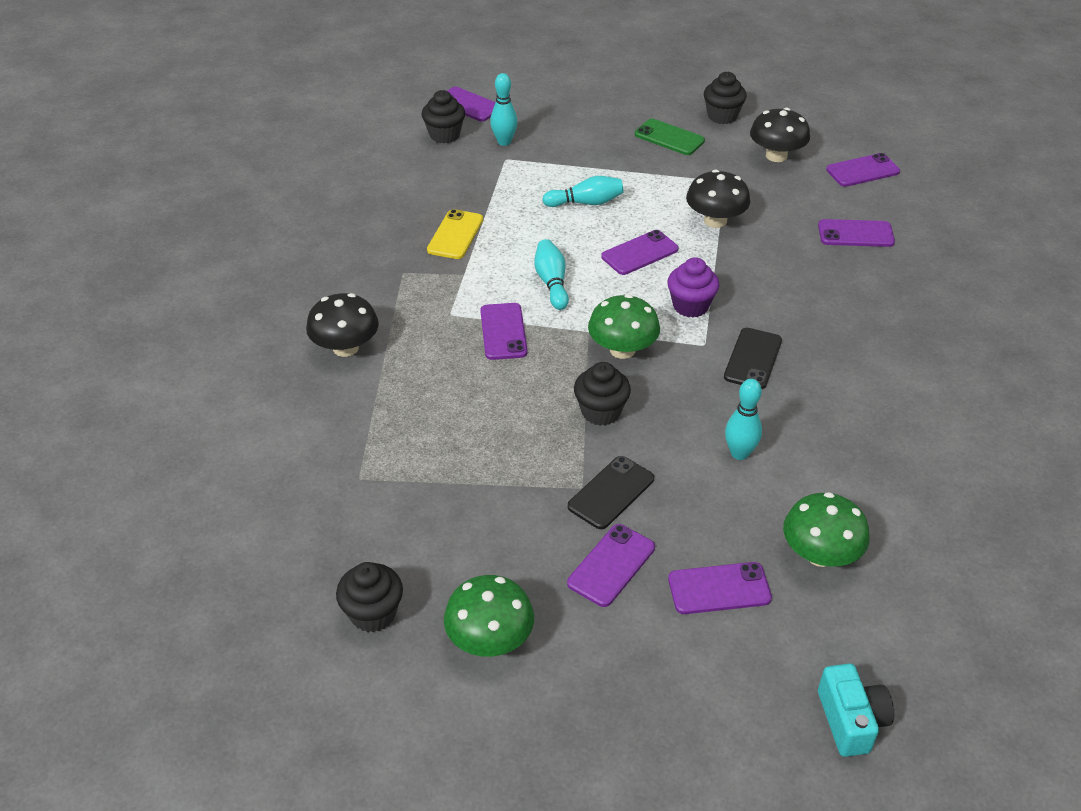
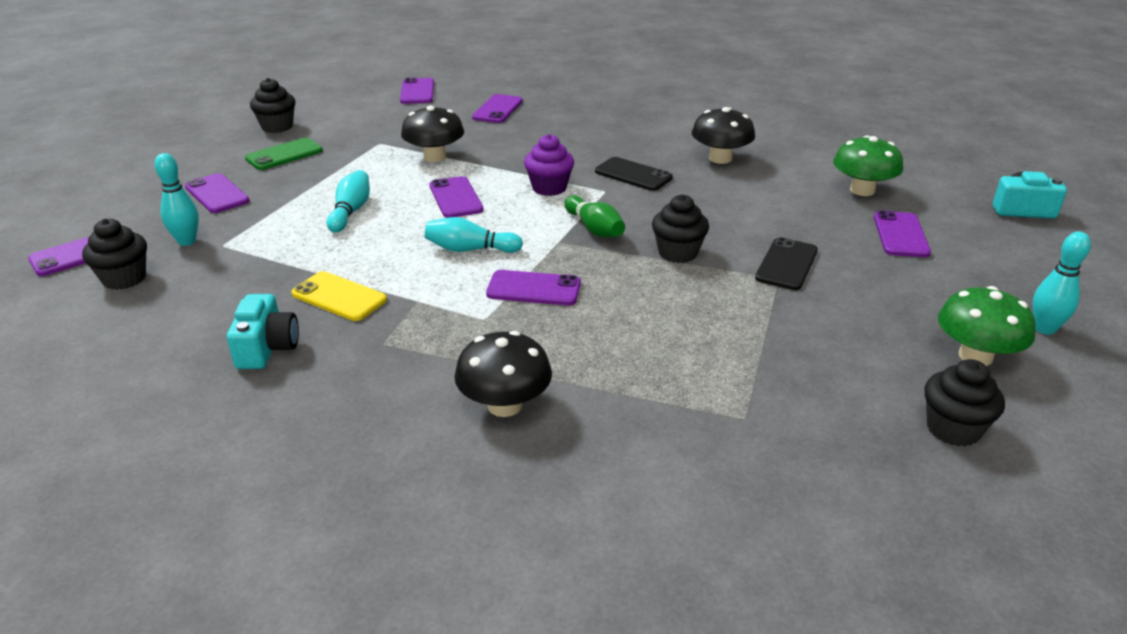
camera: 75 degrees left, 10 degrees down
(382, 223) = (267, 348): none -> turquoise camera
(611, 493) = (787, 264): black phone -> black phone turned 60 degrees clockwise
(611, 565) = (877, 278): purple phone -> purple phone (217, 194)
(622, 350) = (594, 229): green mushroom -> green bowling pin
(739, 453) = (747, 200): turquoise bowling pin -> turquoise bowling pin (1044, 329)
(776, 156) = (363, 117): black mushroom -> black mushroom (720, 158)

